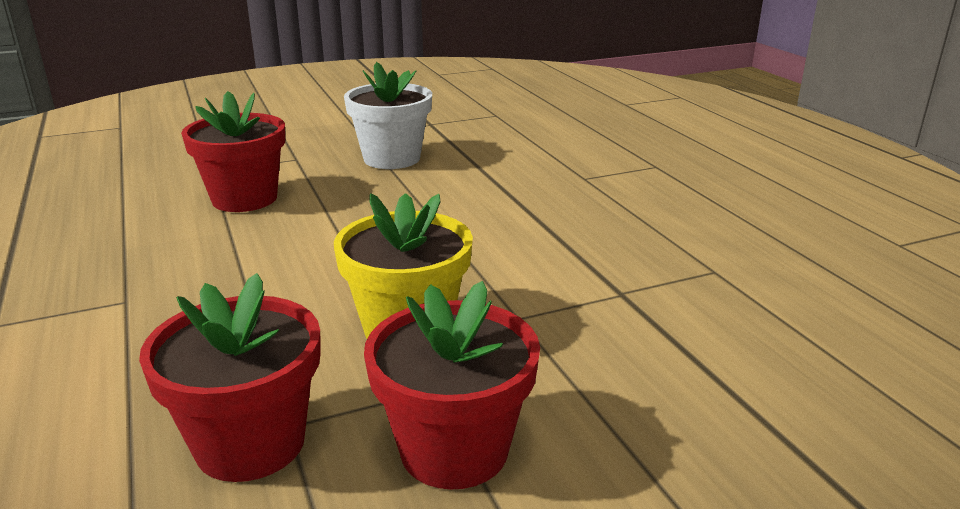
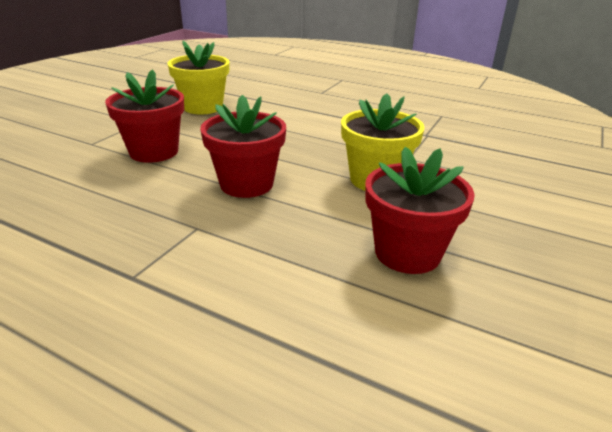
camera: 40 degrees left, 5 degrees up
(392, 158) = (203, 107): white flower pot -> yellow flower pot
(454, 450) = (484, 214): red flower pot -> red flower pot (246, 184)

